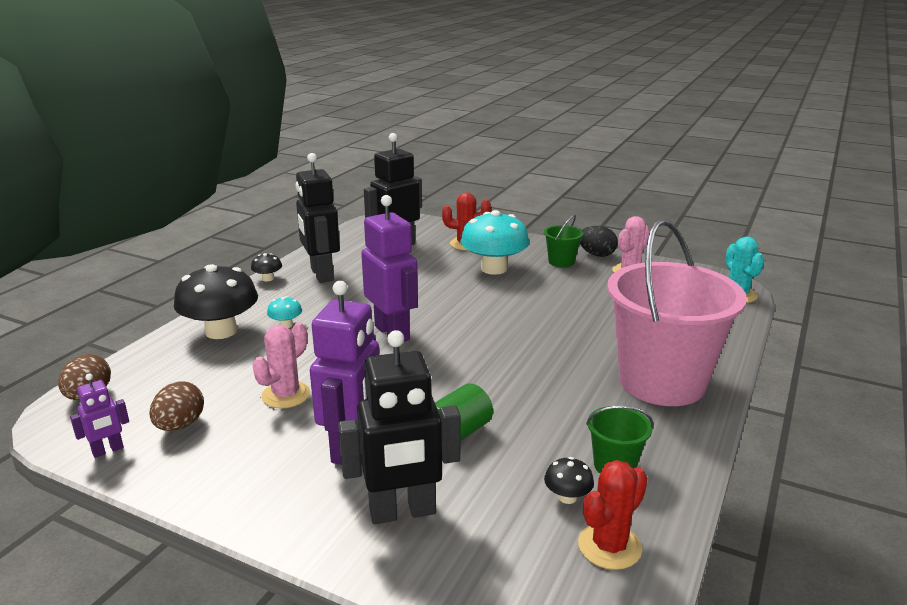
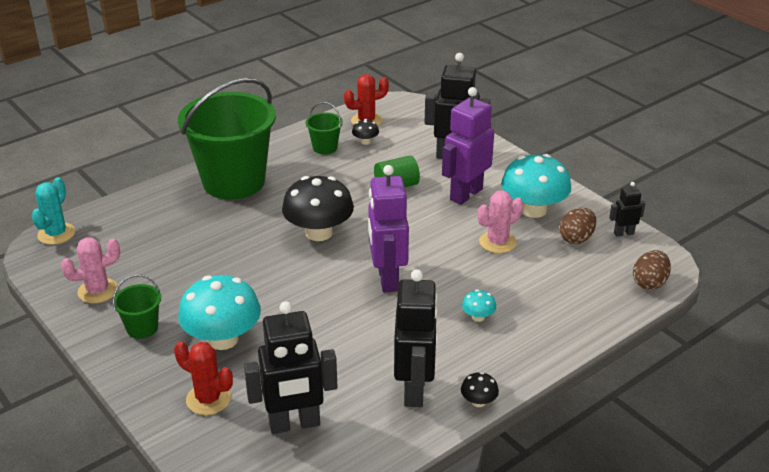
camera: 155 degrees left, 10 degrees up
(108, 450) = (623, 233): purple robot -> black robot
(221, 331) = (540, 326): black mushroom -> black mushroom (319, 233)
(245, 451) = (533, 210): none -> turquoise mushroom
(596, 254) = (92, 328): black egg -> none
(661, 382) = (234, 182): pink bucket -> green bucket

